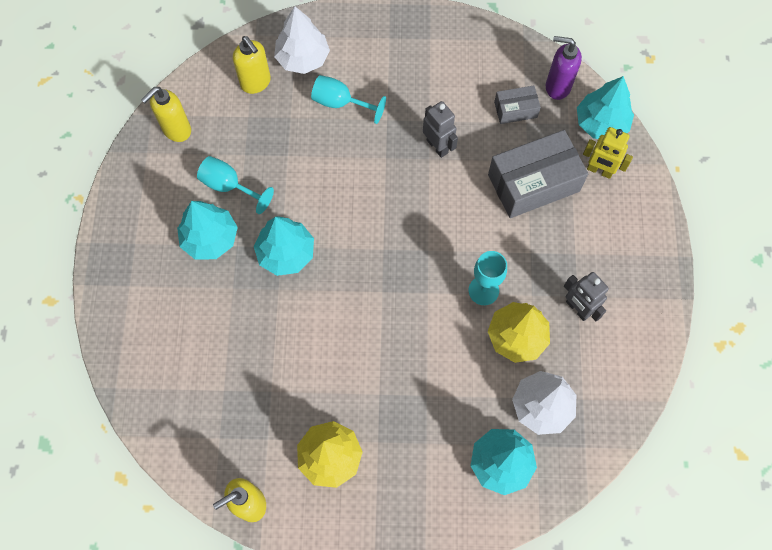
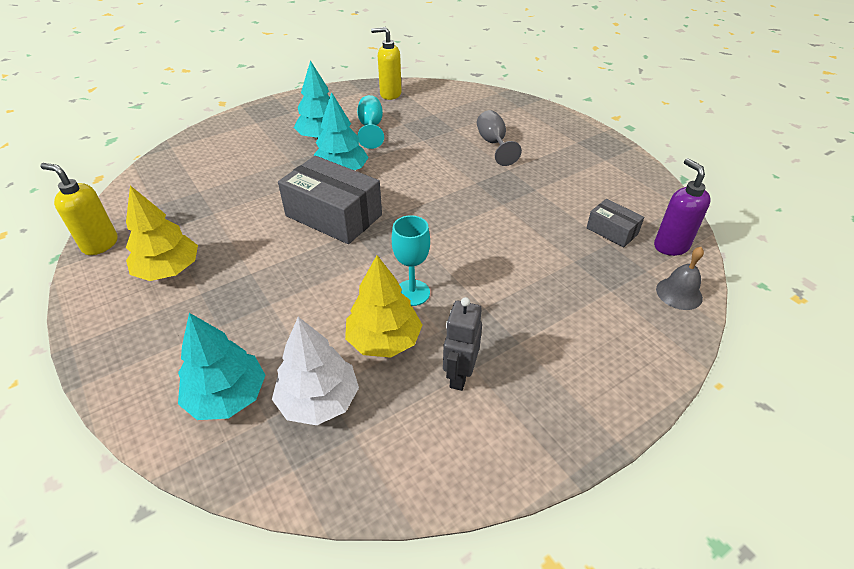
camera: 55 degrees right, 25 degrees down
(256, 83) = (462, 106): yellow soap dispenser -> none
(303, 58) = (506, 115): white tree -> none
(340, 103) = (493, 144): turquoise goblet -> grey goblet
(437, 146) = (519, 203): grey robot -> none
(533, 183) = (557, 275): grey box -> grey box (334, 215)
(599, 170) = (629, 316): yellow robot -> none
(601, 123) = (679, 293): turquoise tree -> grey bell

